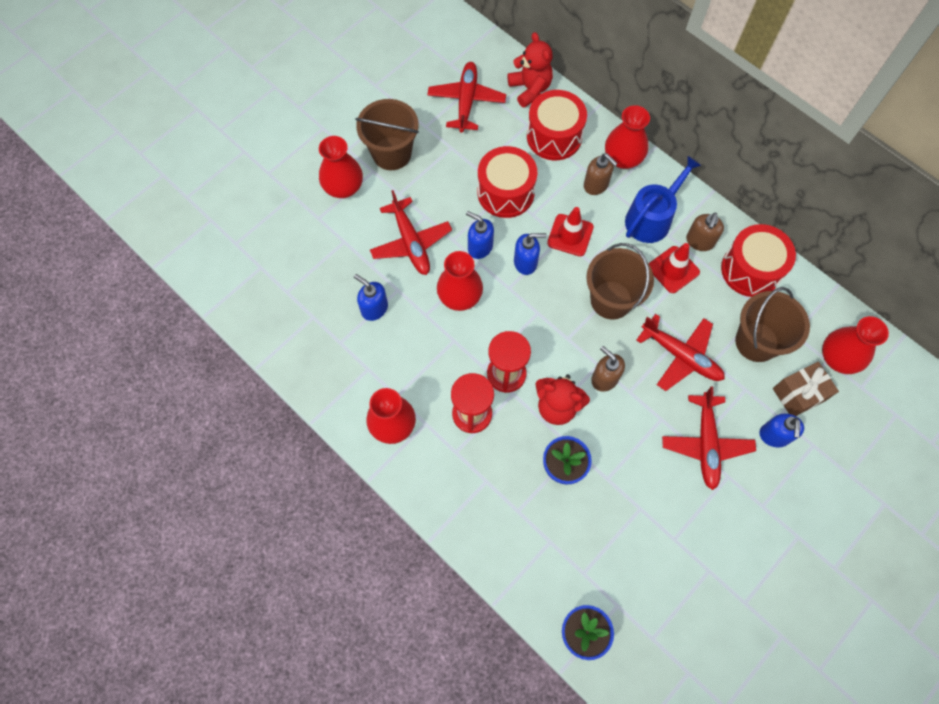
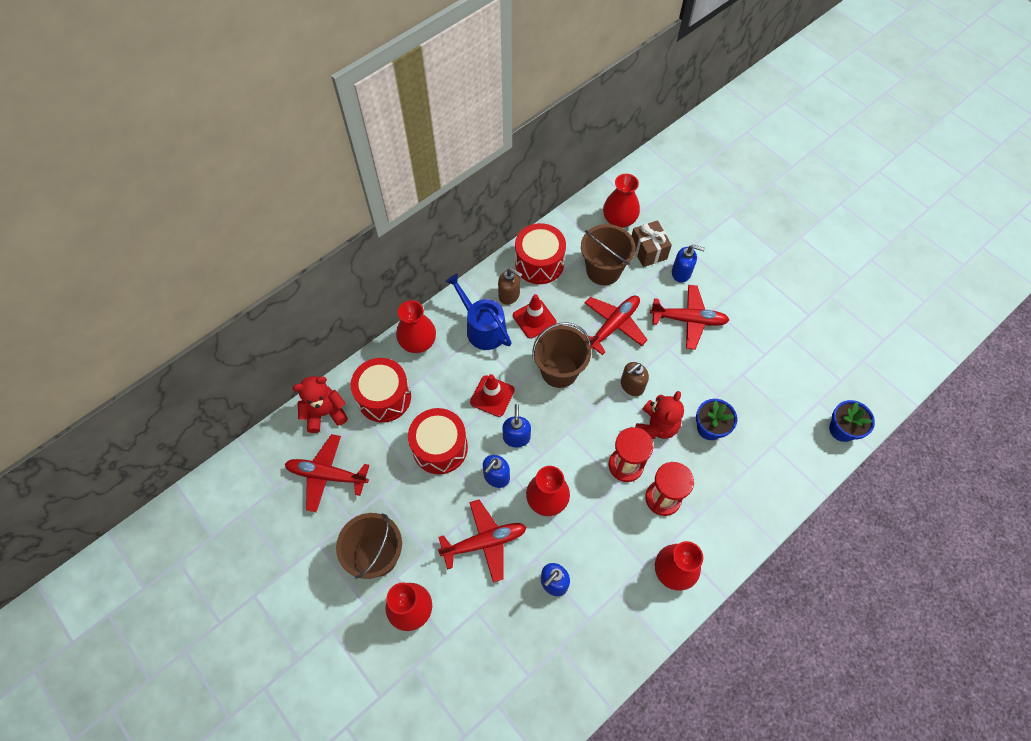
camera: 85 degrees left, 5 degrees down
(596, 185) = (443, 368): brown soap dispenser -> none

